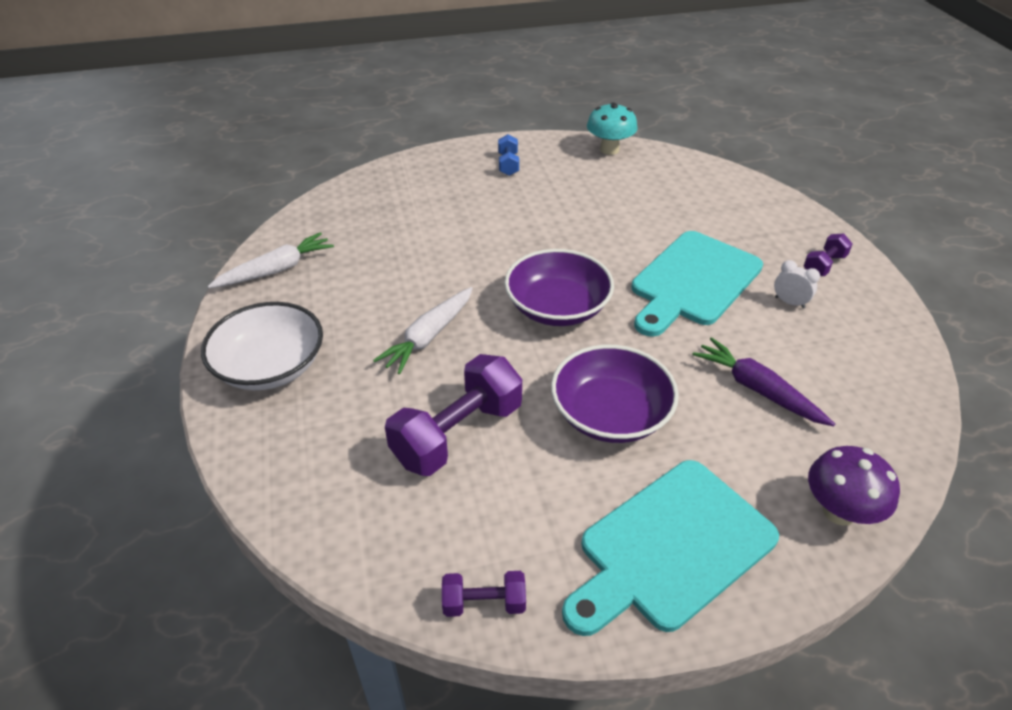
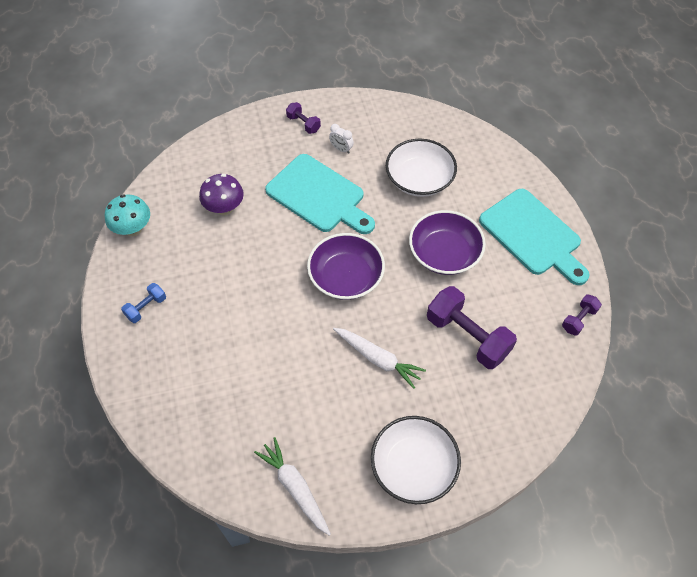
camera: 90 degrees left, 15 degrees up
(484, 603) = (578, 319): purple dumbbell -> purple dumbbell turned 45 degrees clockwise
(508, 164) = (146, 307): blue dumbbell -> blue dumbbell turned 45 degrees counterclockwise
(757, 389) = (419, 179): purple carrot -> white bowl
(789, 302) = (341, 149): white clock -> white clock turned 90 degrees counterclockwise
(839, 511) = (501, 163): purple mushroom -> purple mushroom (224, 208)

